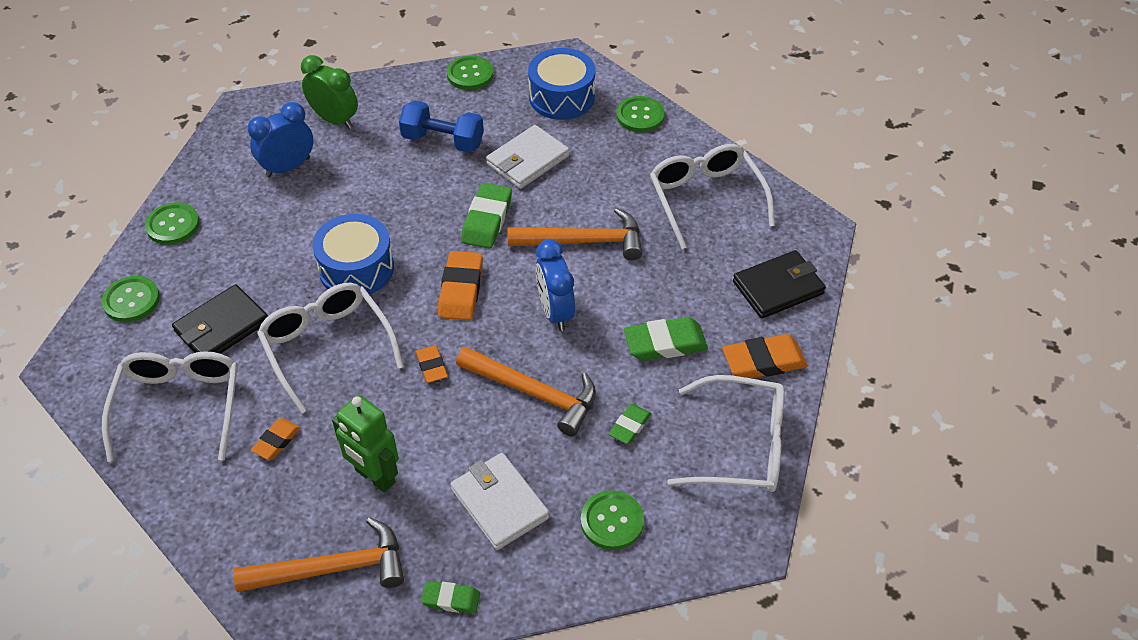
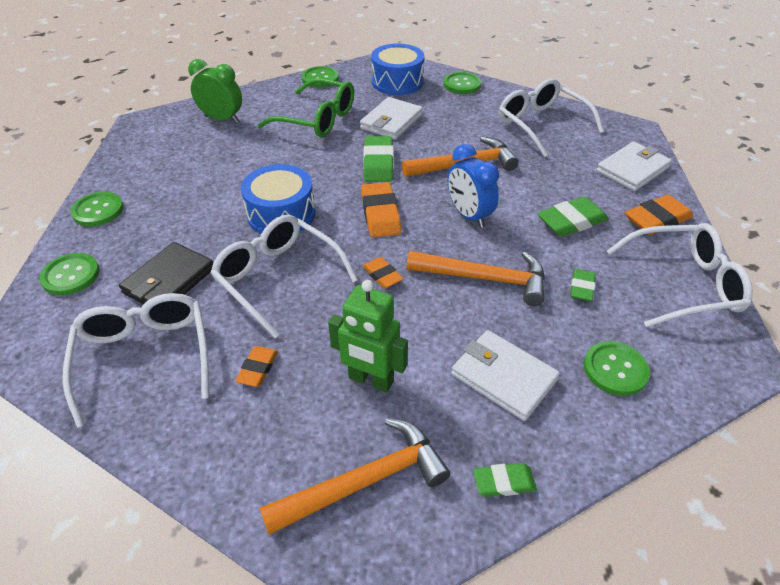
camera: 15 degrees left, 5 degrees down
(288, 167) = (193, 155): blue clock -> none
(443, 141) = (317, 119): blue dumbbell -> green glasses
(778, 287) = (632, 169): black wallet -> white wallet

